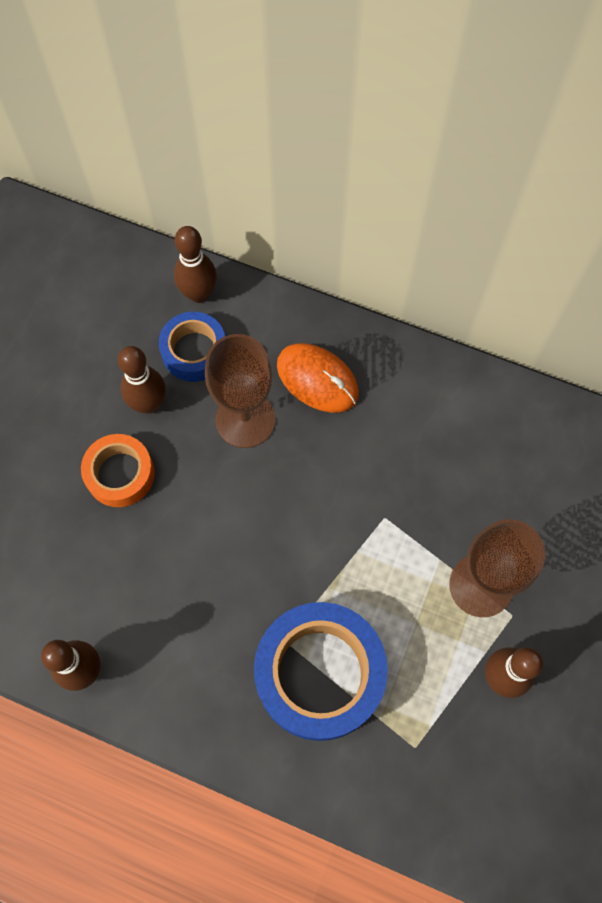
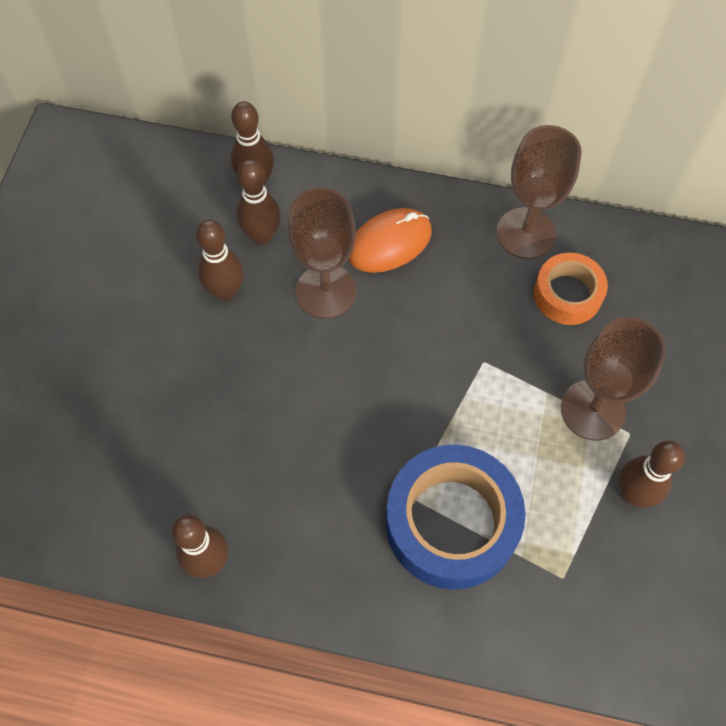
camera: 10 degrees left, 5 degrees down
(120, 474) = (209, 363): orange tape -> orange tape (567, 294)
(194, 351) = (262, 235): blue tape -> brown bowling pin
(317, 379) = (389, 243): orange mouse -> orange mouse turned 60 degrees counterclockwise
(454, 391) = (525, 233): none -> brown goblet

